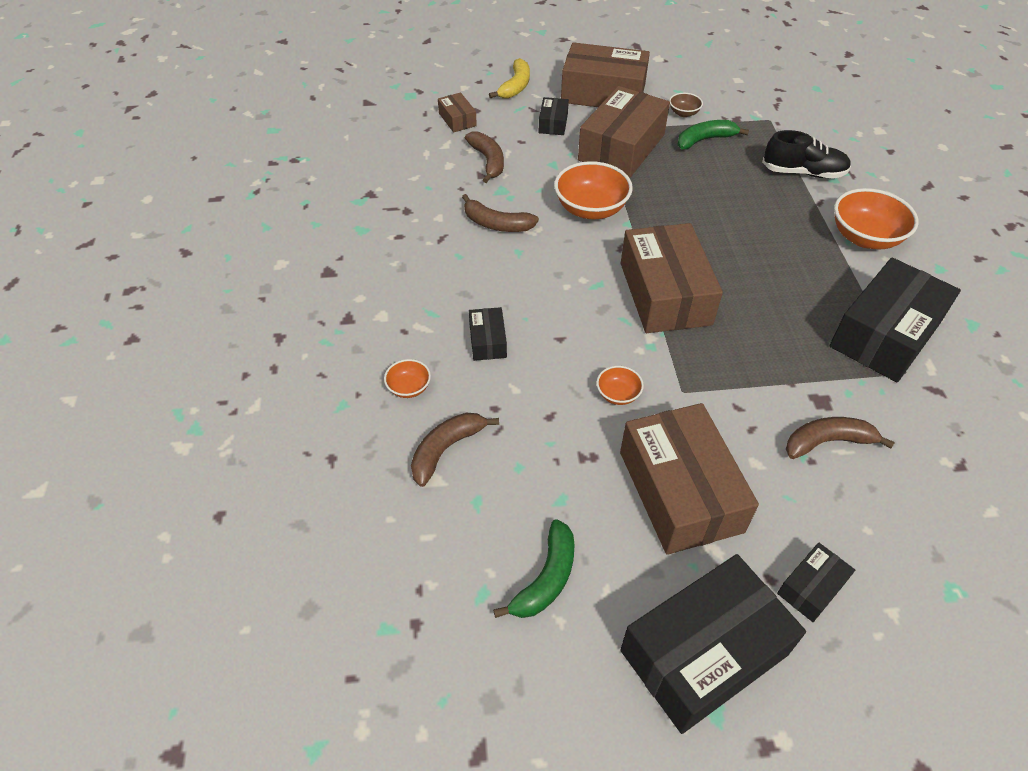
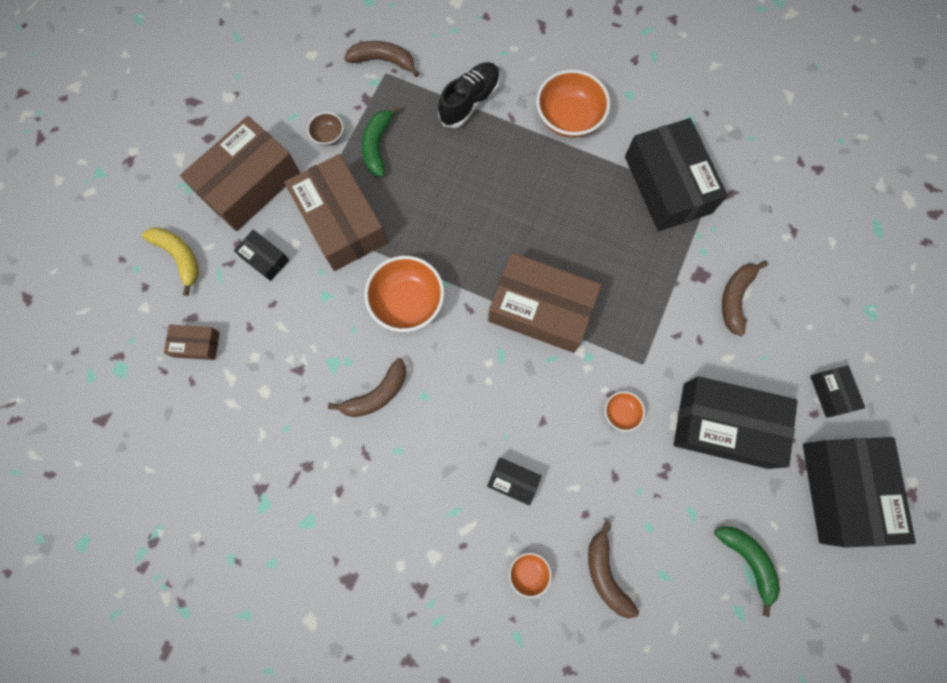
camera: 60 degrees left, 25 degrees up
(488, 161) = (282, 351): brown banana -> brown banana (383, 60)
(680, 491) = (725, 425): brown box -> black box

